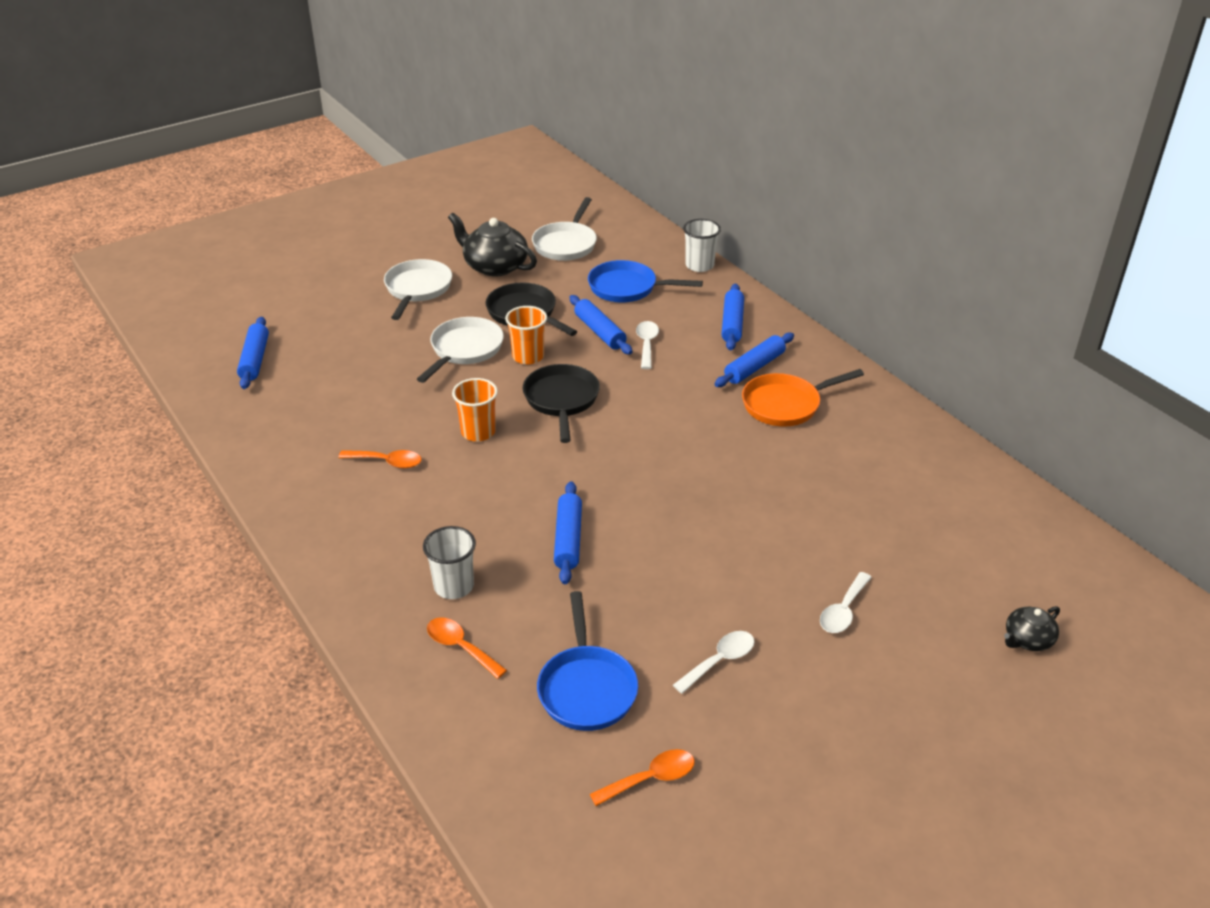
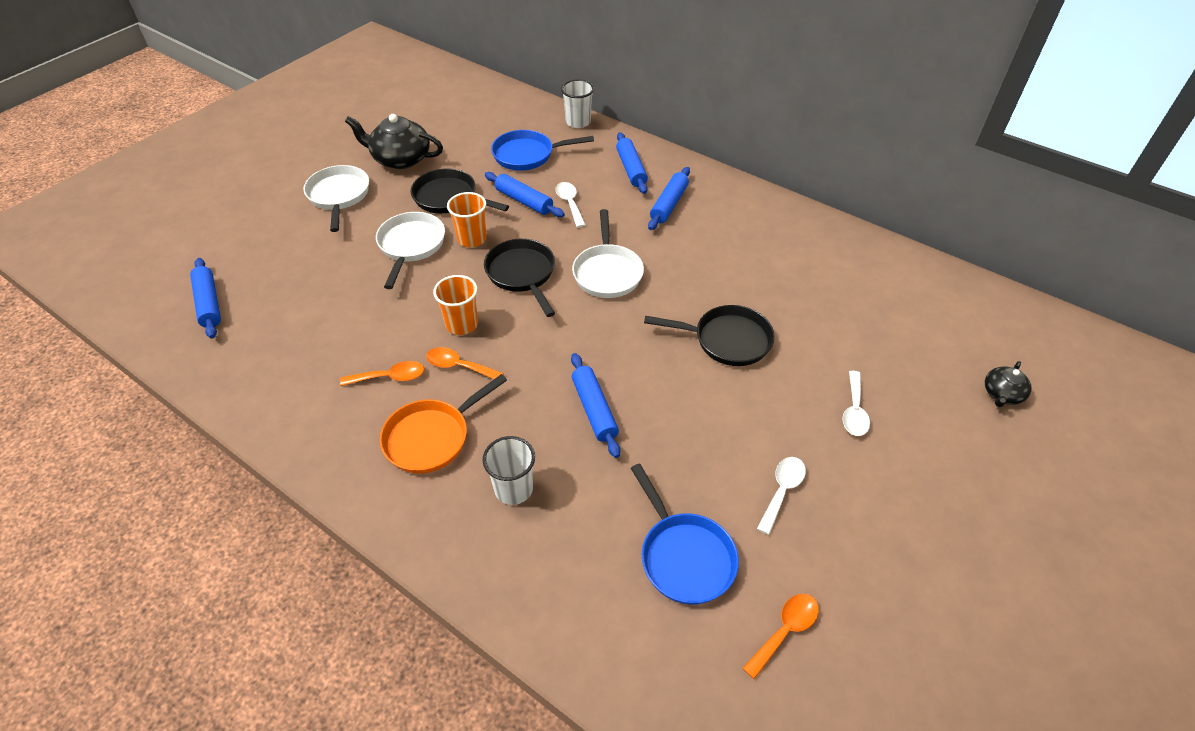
camera: 20 degrees left, 10 degrees up
(460, 647) = (550, 551): orange spoon -> orange spoon (459, 366)
(566, 244) = (454, 125): white pan -> white pan (607, 272)
(742, 511) = (727, 340): none -> black pan
(785, 404) = (711, 232): orange pan -> orange pan (431, 437)

